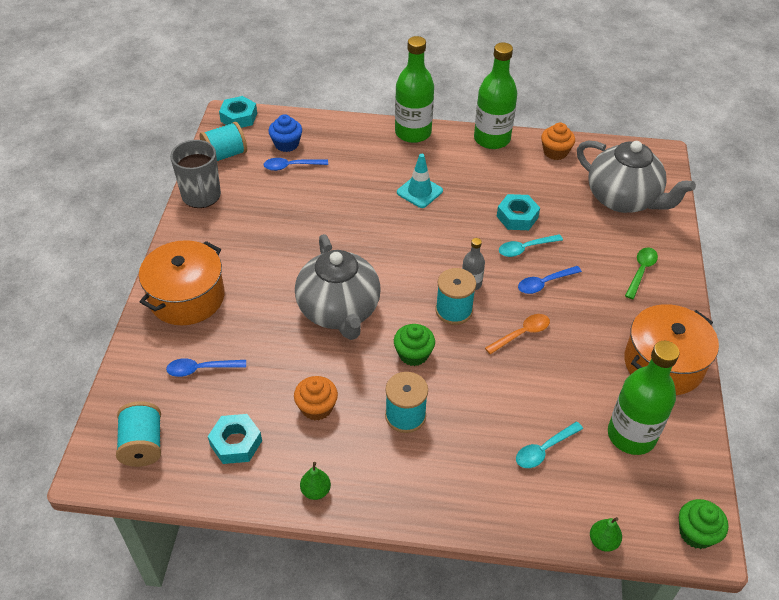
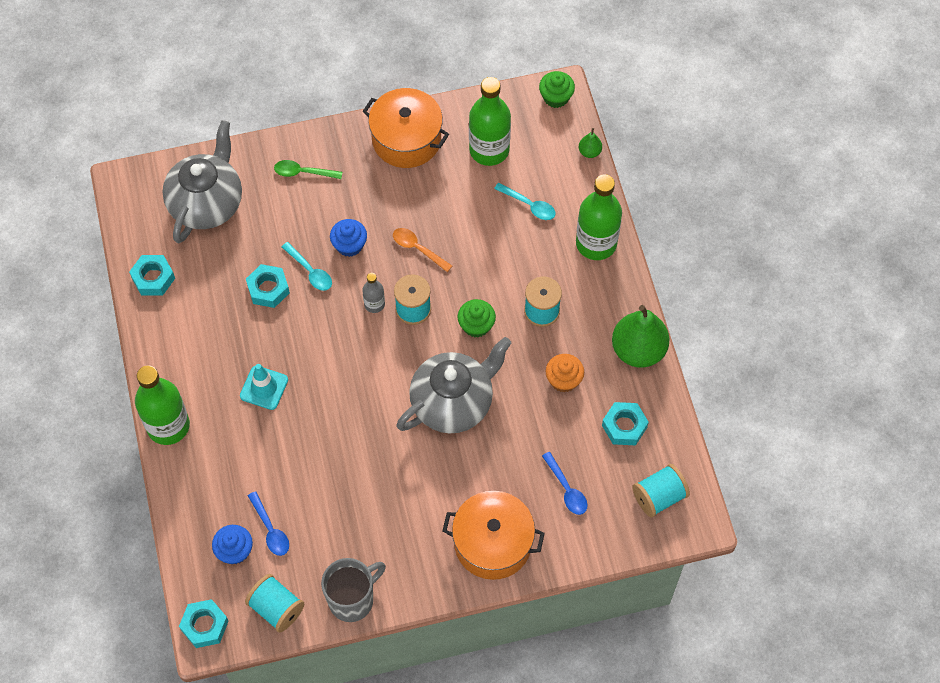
camera: 110 degrees left, 15 degrees up
(316, 491) = (638, 350): green pear -> green pear, size x2.26
(492, 139) = (152, 344): green bottle -> green bottle (596, 243)
(544, 283) = (349, 245): blue spoon -> blue cupcake
(555, 152) = (153, 278): orange cupcake -> turquoise nut

